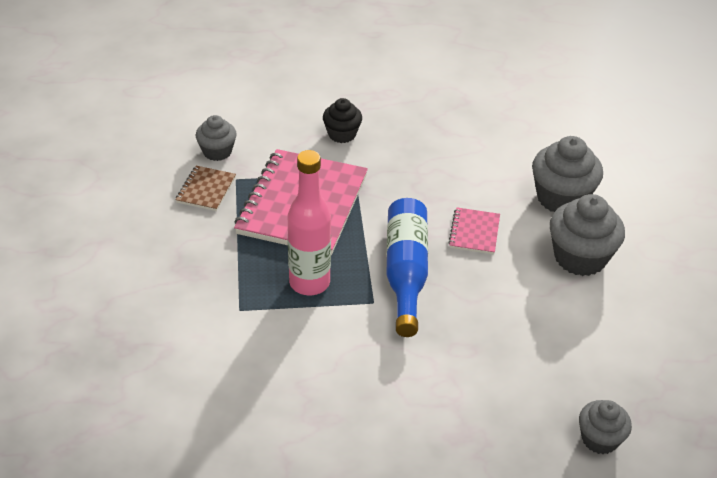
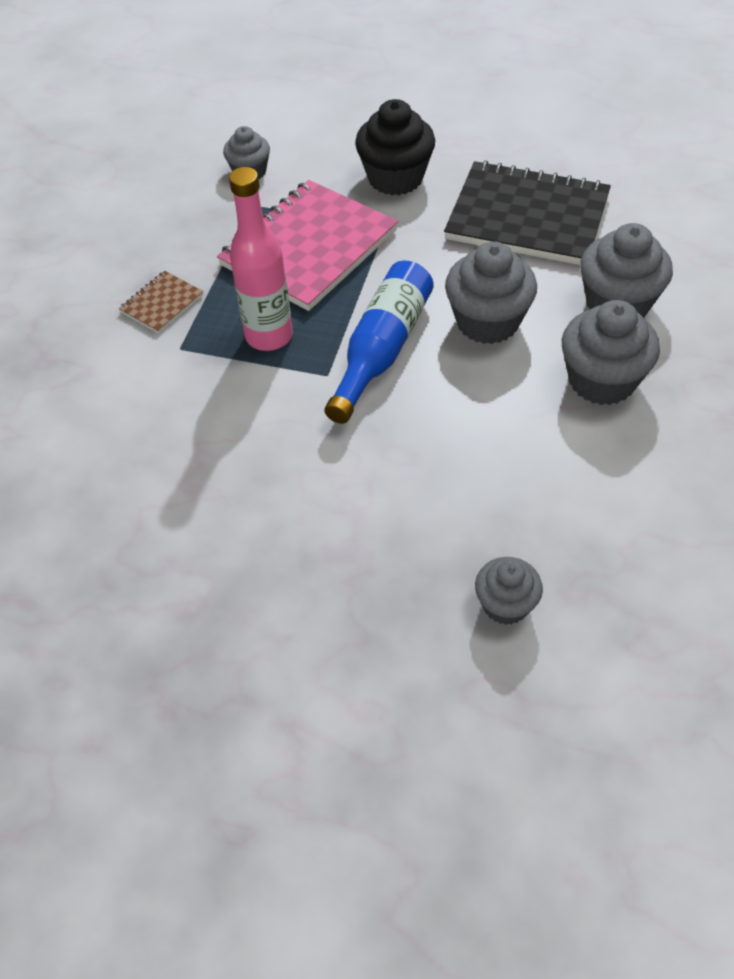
camera: 25 degrees right, 10 degrees up
(206, 190) = (215, 211): brown notebook -> brown notebook (162, 304)
(342, 134) = (395, 178): black cupcake -> black cupcake, size x1.66
(461, 145) = (527, 217): none -> black notebook
(474, 232) = (487, 322): pink notebook -> grey cupcake

